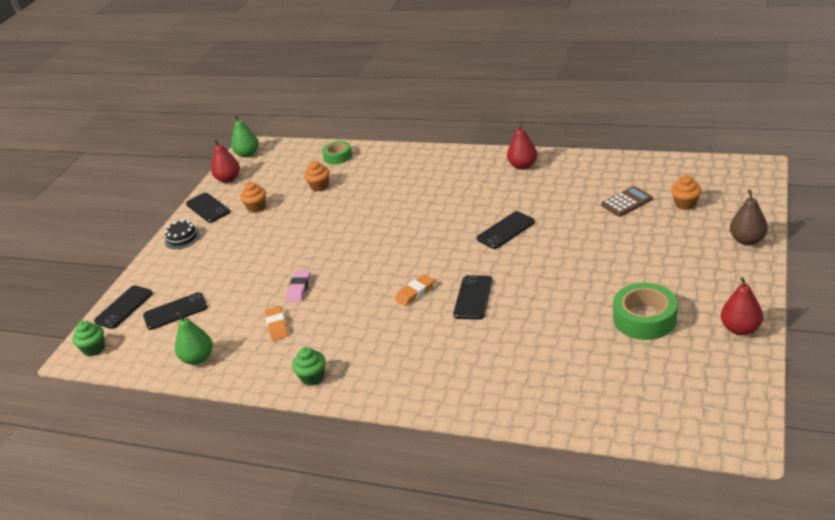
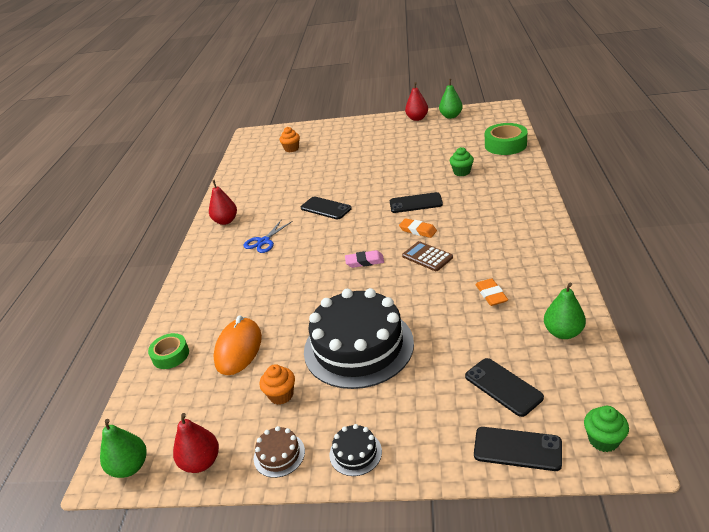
camera: 105 degrees left, 0 degrees up
(208, 208) = (279, 454): black phone -> brown cake
(275, 244) = (358, 346): none -> black cake
(277, 326) = (491, 295): orange eraser -> orange eraser turned 75 degrees counterclockwise
(299, 288) = (431, 299): pink eraser -> pink eraser (364, 261)
(312, 377) = (543, 251): green cupcake -> green cupcake (461, 172)
(319, 186) = (238, 349): orange cupcake -> orange mouse
(466, 191) = (264, 241): none -> blue scissors
(626, 202) = (287, 168): brown calculator -> brown calculator (427, 257)
(644, 319) = (417, 142): green tape -> green tape (505, 145)
(732, 368) = (451, 116): none -> green pear
(747, 240) = (332, 127): brown pear -> none

